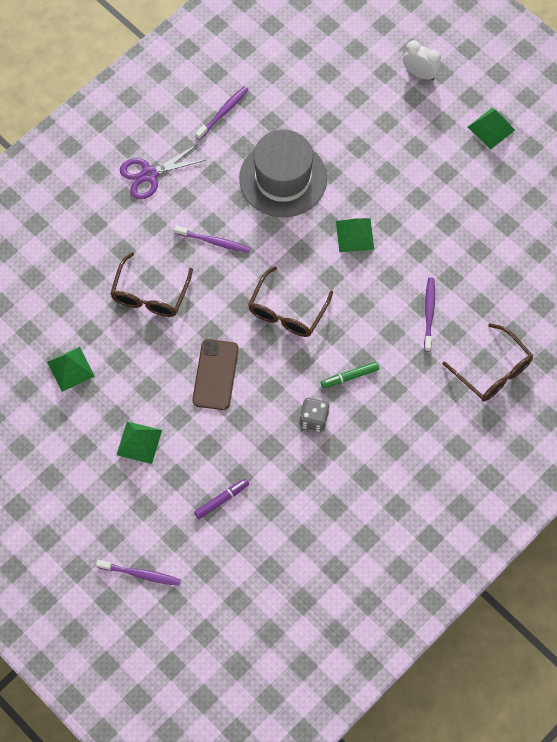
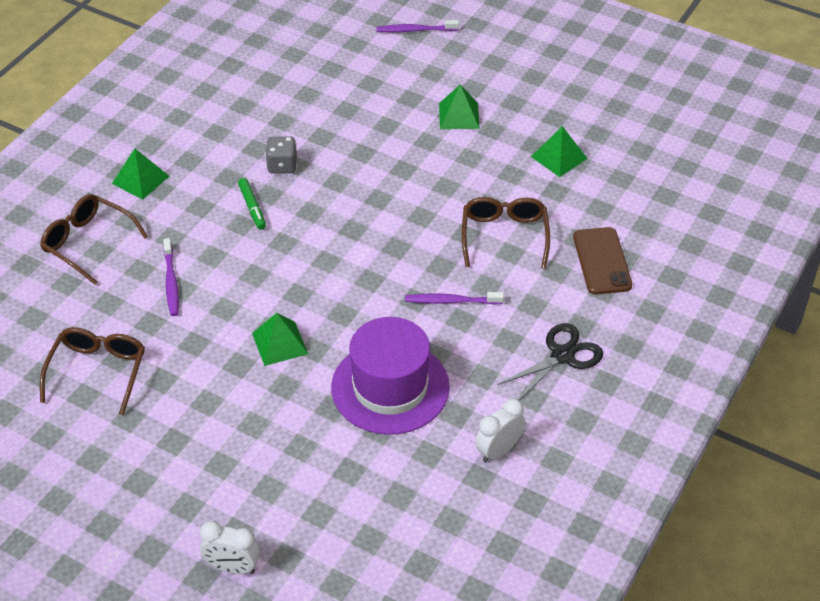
camera: 165 degrees right, 20 degrees down
(149, 175) = (562, 355): purple scissors -> black scissors
(215, 374) = (401, 181): brown phone -> brown phone (602, 261)
(222, 500) = (358, 90): purple marker -> none
(223, 112) = (498, 450): purple toothbrush -> white clock
(283, 178) = (390, 387): grey hat -> purple hat
(287, 312) = (340, 251): brown glasses -> brown glasses (98, 371)
(349, 377) = (252, 207): green marker -> green marker turned 105 degrees clockwise
(491, 128) = (116, 512): green pyramid -> green pyramid (140, 179)

